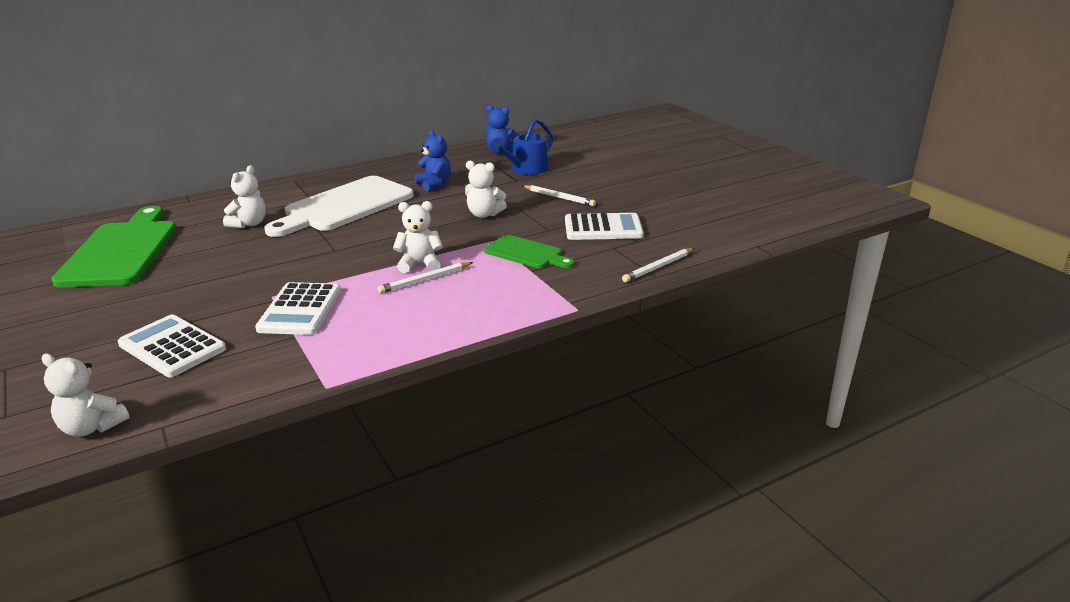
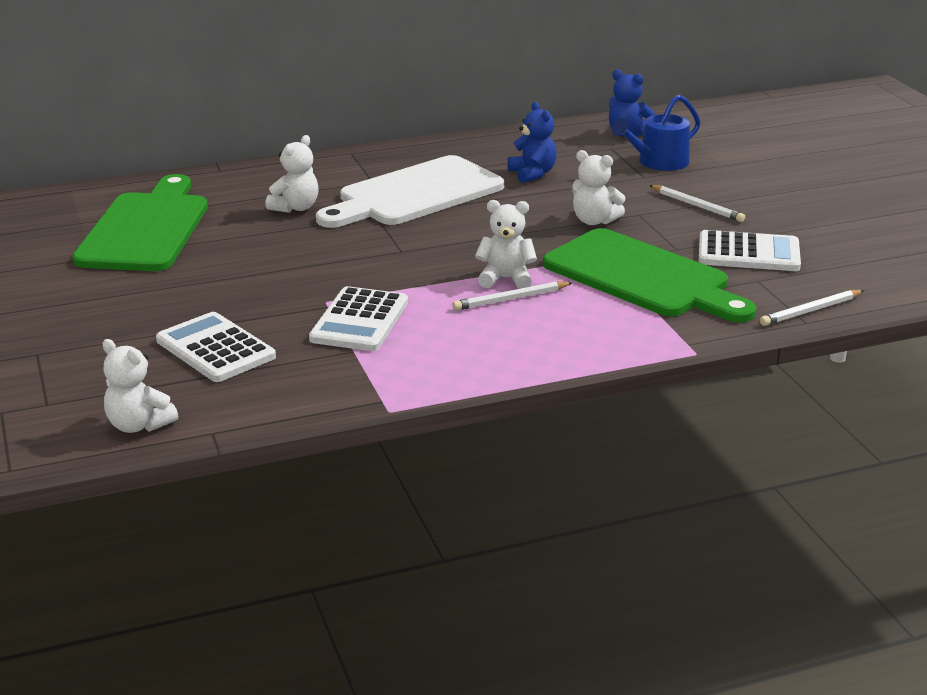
camera: 10 degrees right, 0 degrees up
(526, 253) = (642, 277): green cutting board -> green cutting board, size x1.87

